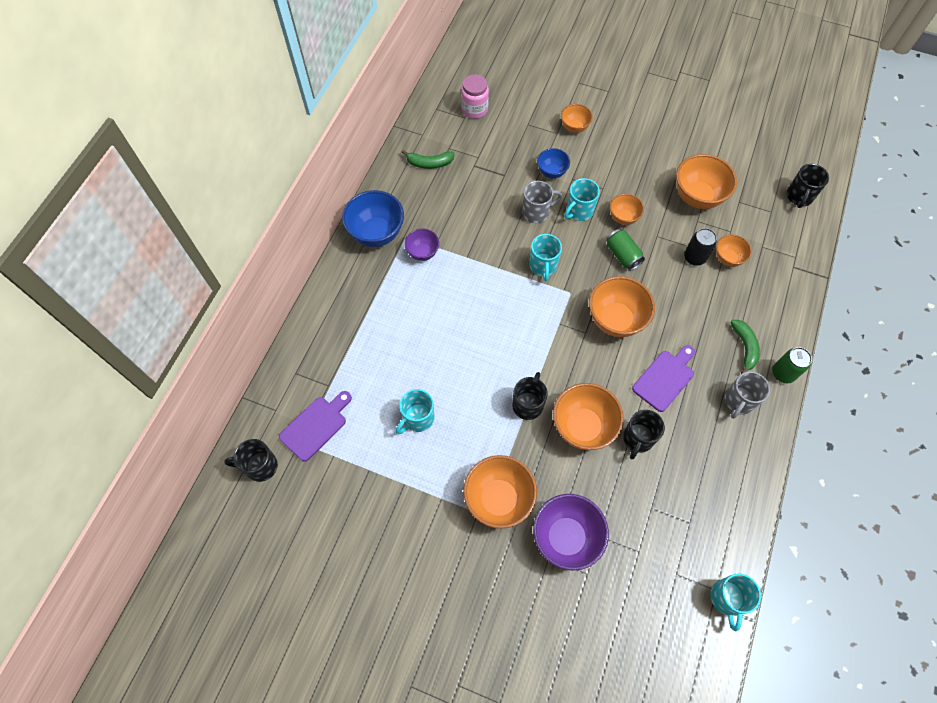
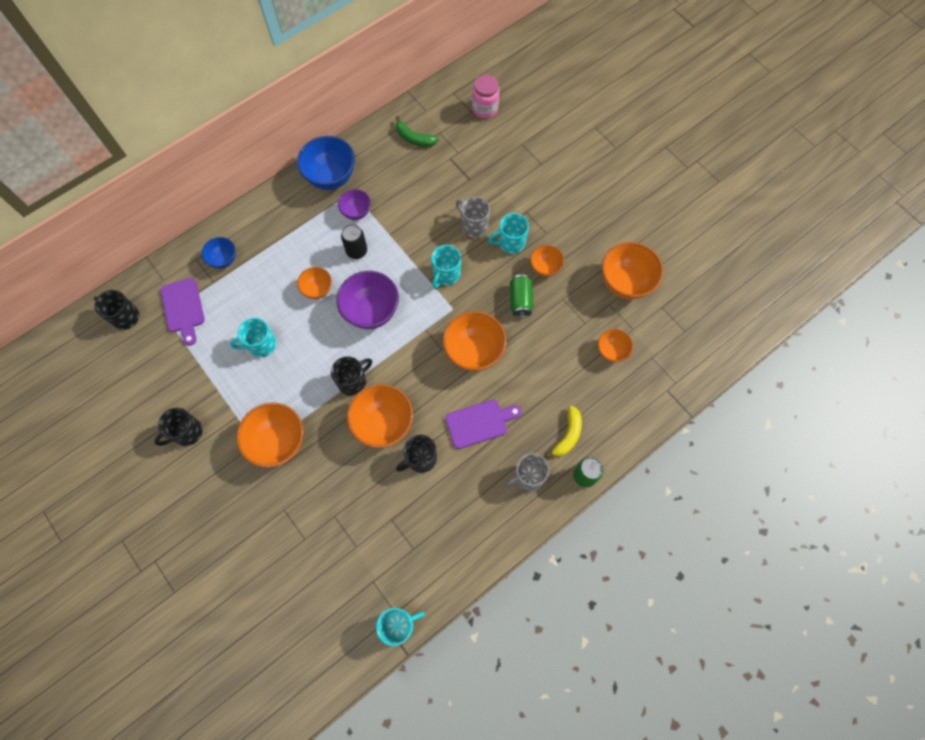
camera: 30 degrees right, 5 degrees up
(316, 426) = (183, 308): purple cutting board -> purple cutting board turned 90 degrees clockwise
(536, 212) = (474, 225): grey mug -> grey mug turned 150 degrees counterclockwise
(551, 172) = (512, 196): blue bowl -> blue bowl (224, 260)
(566, 537) = (308, 502): purple bowl -> purple bowl (371, 311)
(574, 127) = (560, 166): orange bowl -> orange bowl (317, 290)
(694, 257) = (582, 335): black can -> black can (356, 251)
(727, 599) = (399, 625): turquoise mug -> turquoise mug turned 150 degrees counterclockwise
(744, 347) = (567, 435): green banana -> yellow banana
(799, 197) = (721, 331): black mug -> black mug (187, 432)

